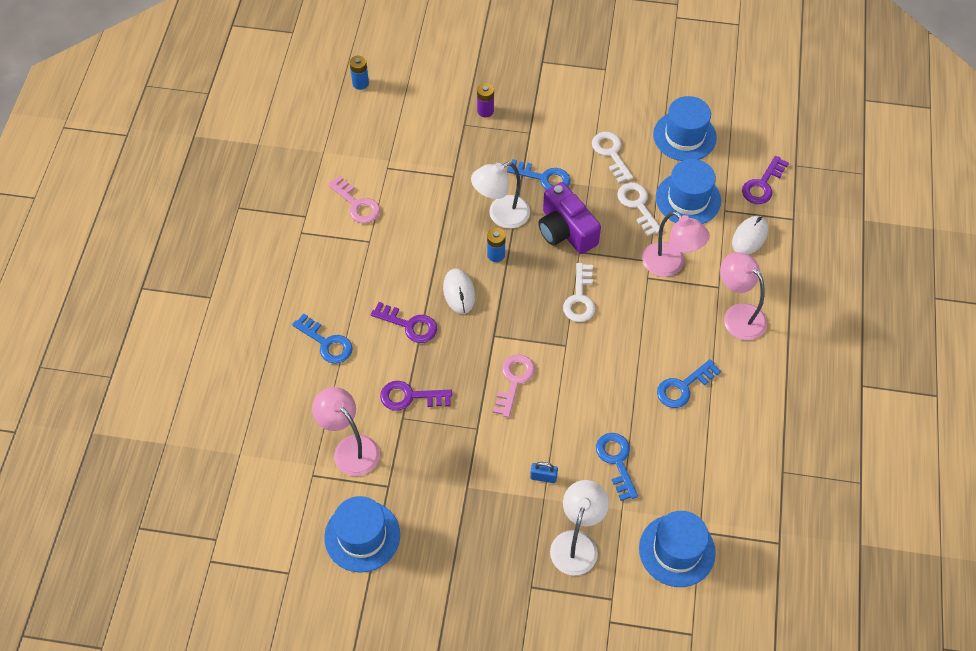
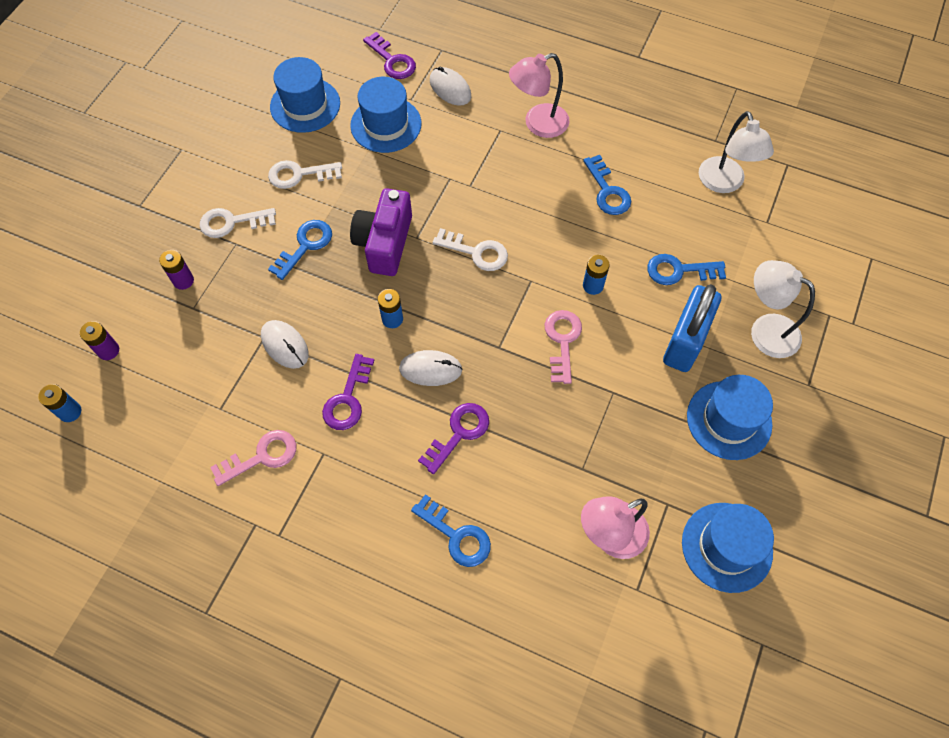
camera: 75 degrees left, 5 degrees up
(326, 343) = (456, 536): blue key -> blue key turned 75 degrees clockwise
(410, 397) = (556, 454): purple key -> purple key (348, 399)
(413, 87) = (108, 350): none -> purple battery
(450, 191) = (285, 345): none -> white mouse
(501, 215) = (340, 301): white lamp -> white lamp (724, 183)
(514, 381) = (562, 341): pink key -> pink key turned 60 degrees clockwise
(543, 477) = (685, 342): blue padlock -> blue padlock, size x2.41
(566, 230) = (384, 243): purple camera -> purple camera turned 120 degrees clockwise
(576, 394) = (593, 285): none -> blue battery
(637, 205) = (376, 169): white key -> white key (232, 222)
(670, 265) = (461, 162): pink lamp -> none
(677, 550) = (784, 246): blue hat -> blue hat (729, 420)

